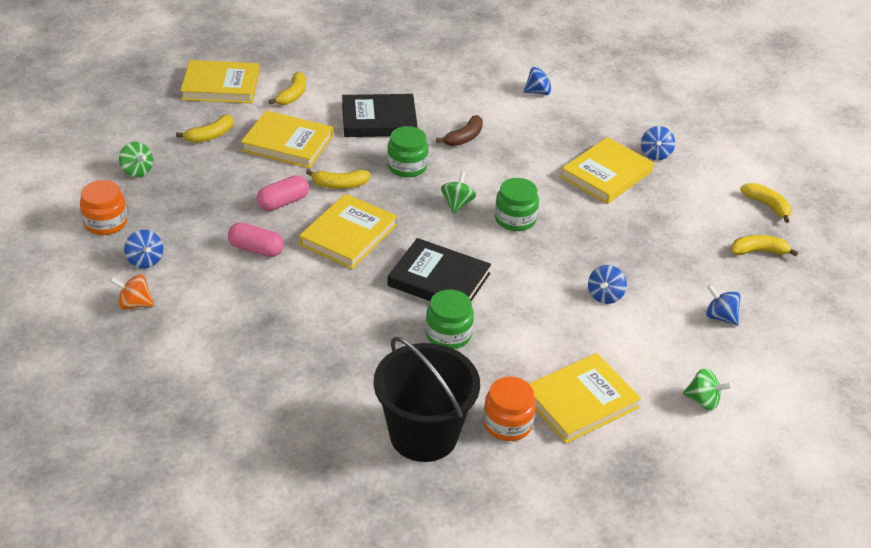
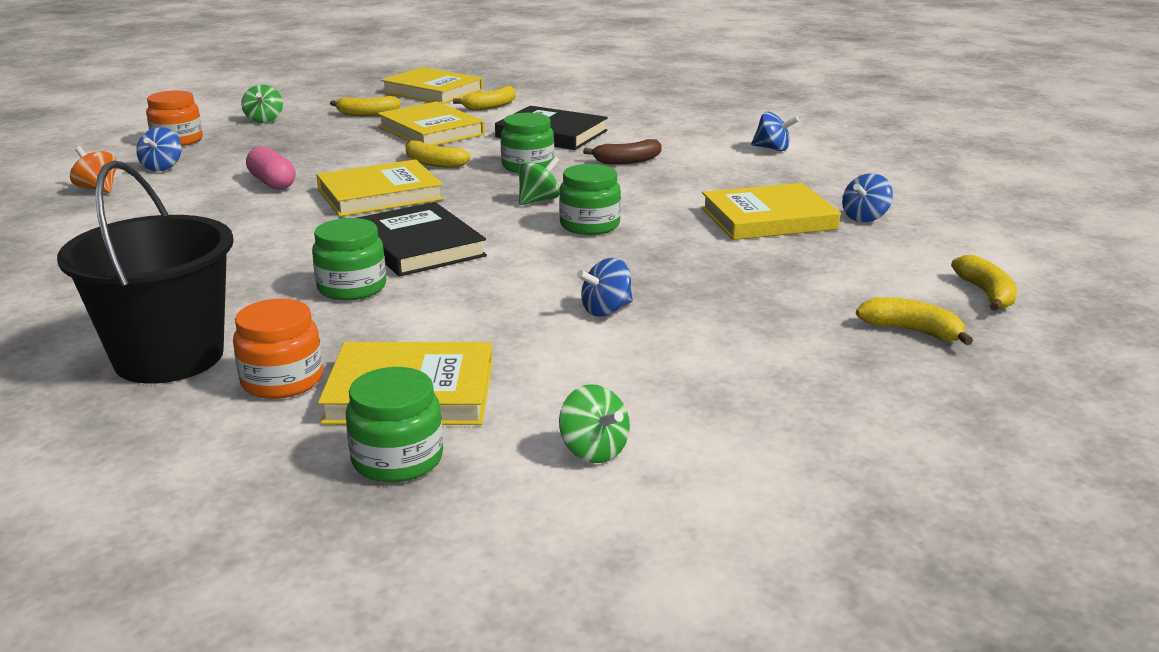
camera: 35 degrees right, 15 degrees down
(283, 202) = (356, 162): pink capsule -> none
(627, 448) = (397, 459): none -> green jar
(720, 317) = (753, 375): blue spinning top -> none

